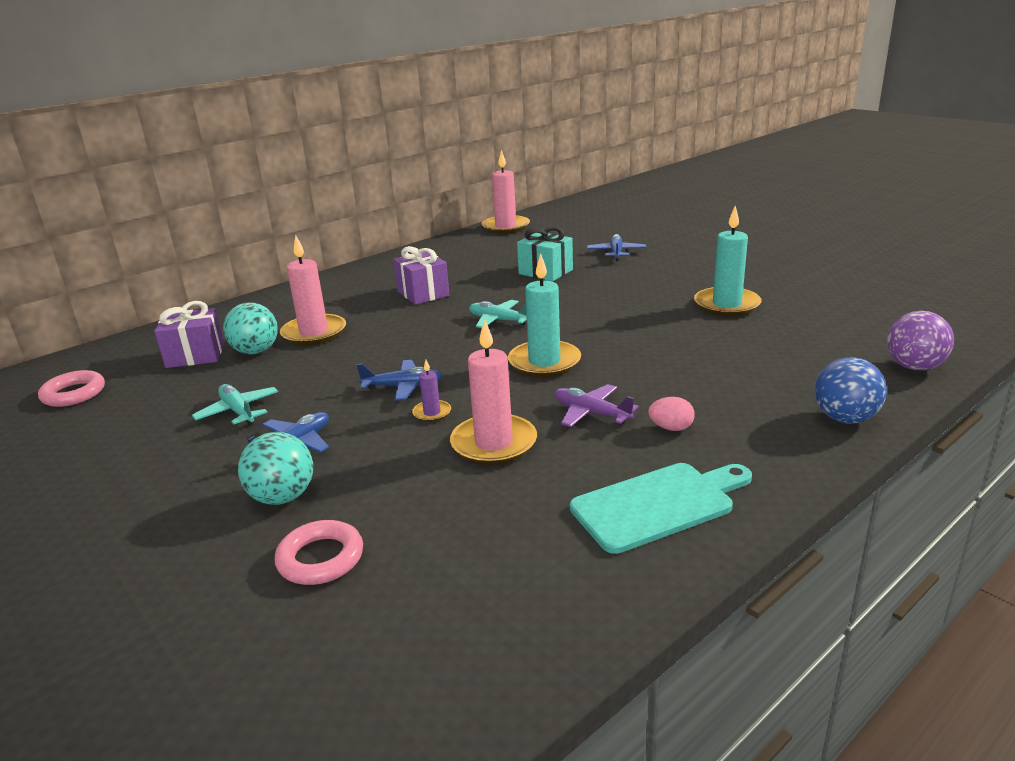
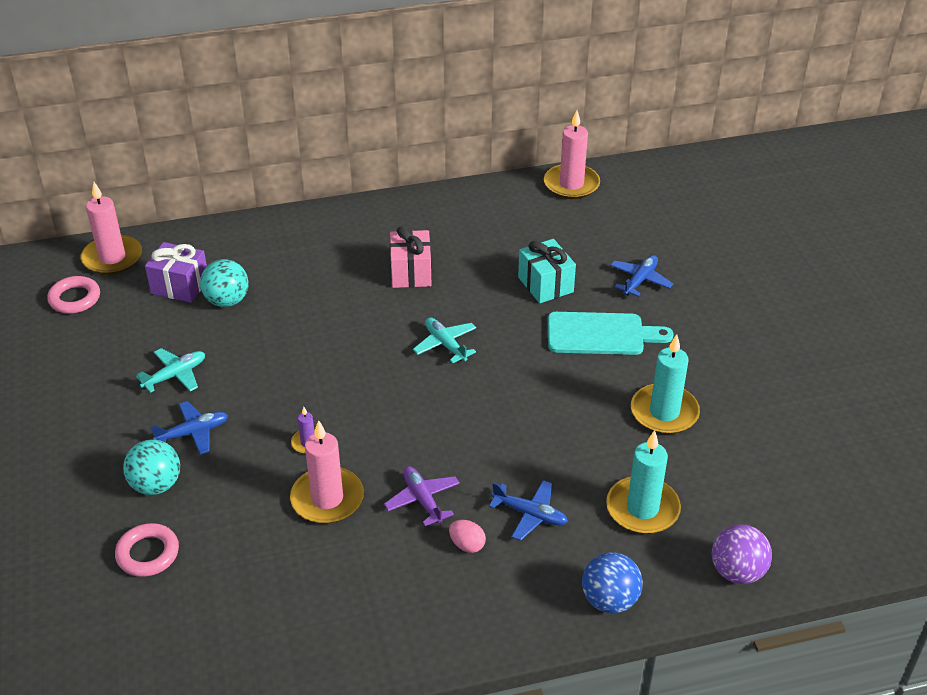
camera: 25 degrees right, 15 degrees up
(238, 411) = (175, 375): turquoise plane -> turquoise plane turned 60 degrees clockwise
(314, 333) = (285, 294): pink candle -> pink candle (112, 258)
(403, 387) = (308, 401): blue plane -> blue plane (530, 514)
(423, 293) = (411, 273): purple gift -> pink gift
(544, 362) = (437, 420): turquoise candle -> turquoise candle (642, 508)
(658, 504) = (389, 614): turquoise cutting board -> turquoise cutting board (601, 334)

